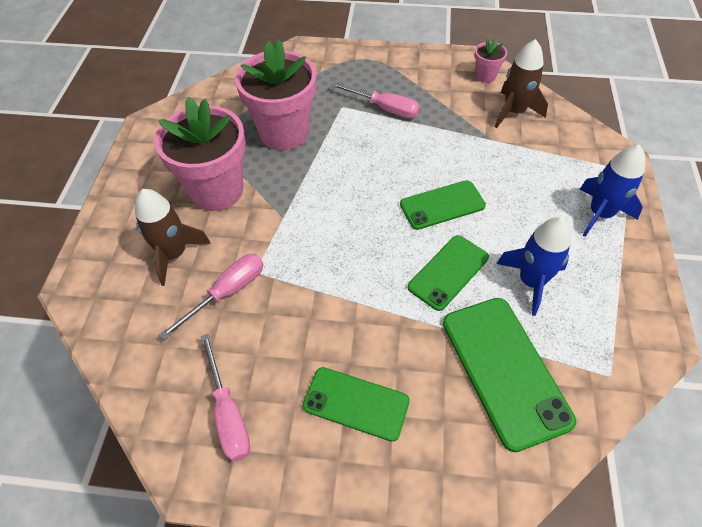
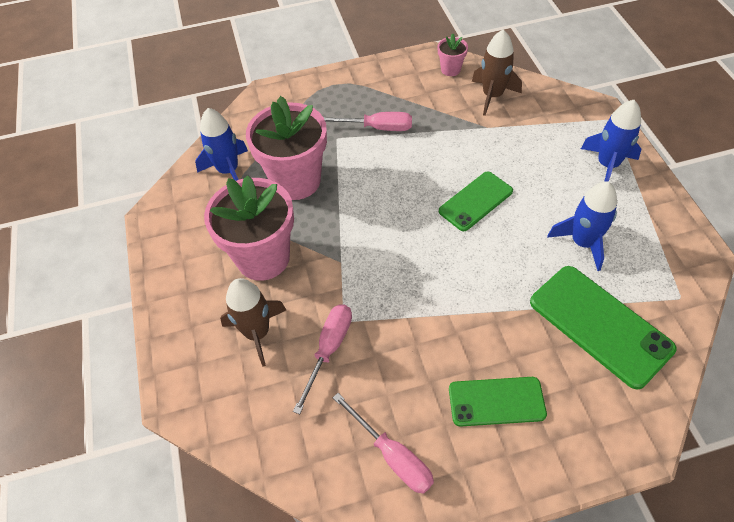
camera: 20 degrees left, 0 degrees up
(231, 105) = (228, 170): none -> blue rocket
(448, 272) = (512, 259): green phone -> none

